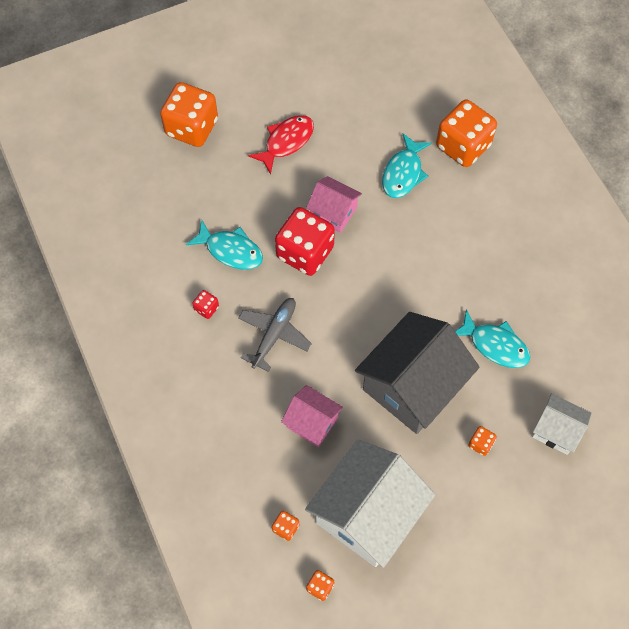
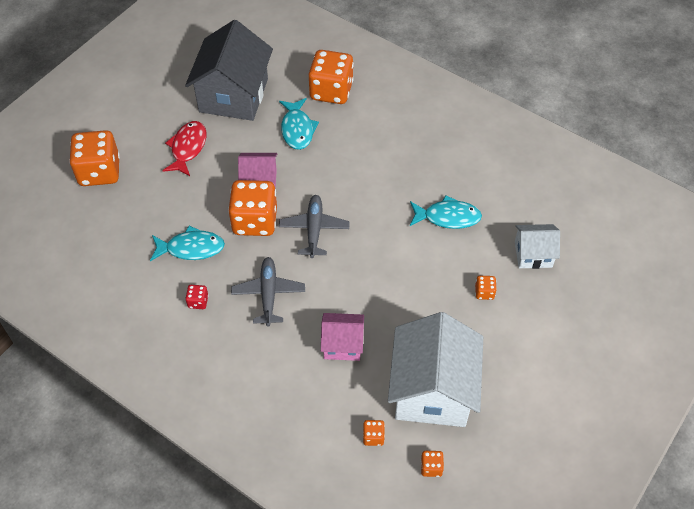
camera: 30 degrees left, 10 degrees down
(305, 252) = (255, 221): red dice -> orange dice
(356, 290) = (314, 229): none -> grey plane
(412, 386) = (405, 277): grey house -> grey house (233, 95)

